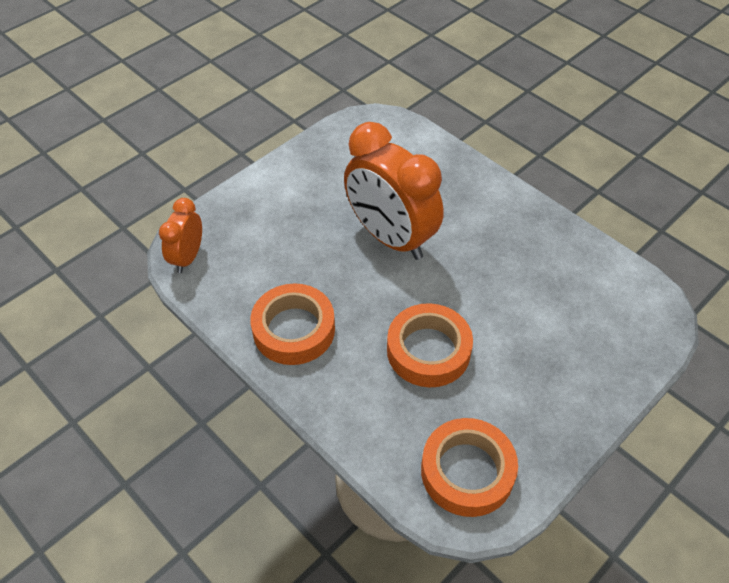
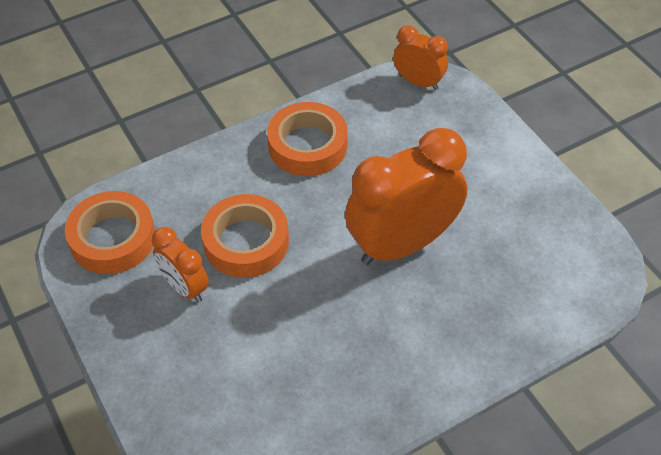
camera: 105 degrees right, 0 degrees up
(497, 386) = (185, 287): none -> orange clock

